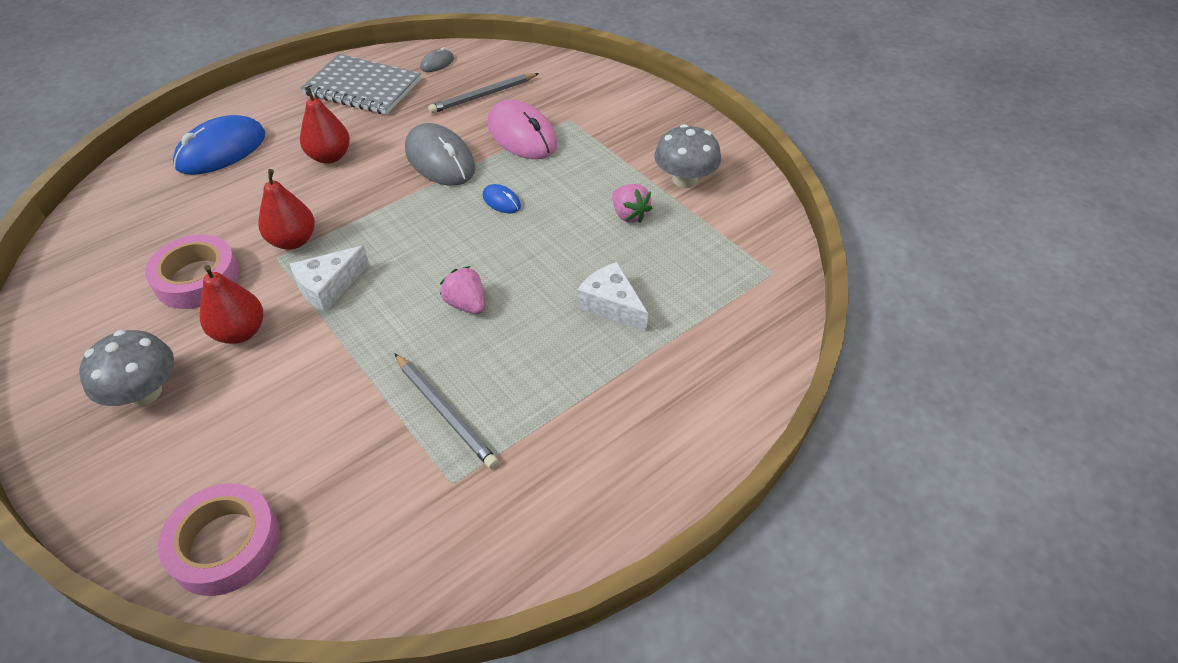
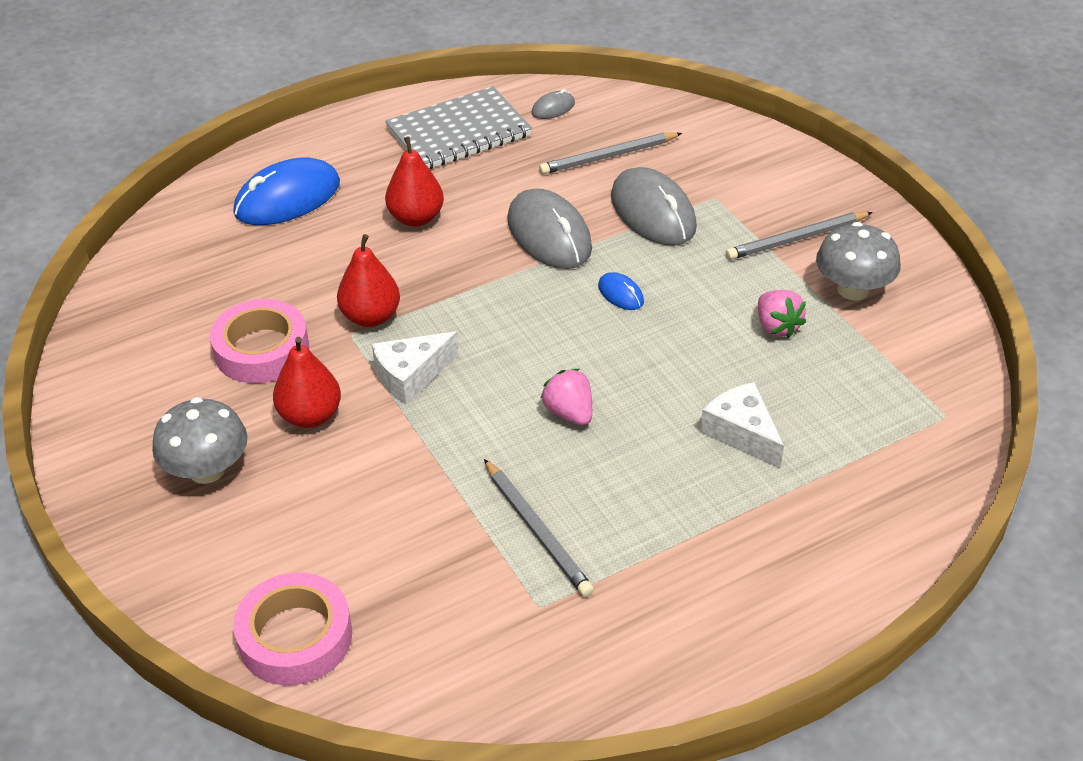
camera: 10 degrees right, 5 degrees down
(363, 87) = (458, 132): grey notebook -> grey notebook turned 60 degrees counterclockwise
(522, 135) = (653, 212): pink mouse -> grey mouse
(636, 145) = (797, 239): none -> grey pencil

